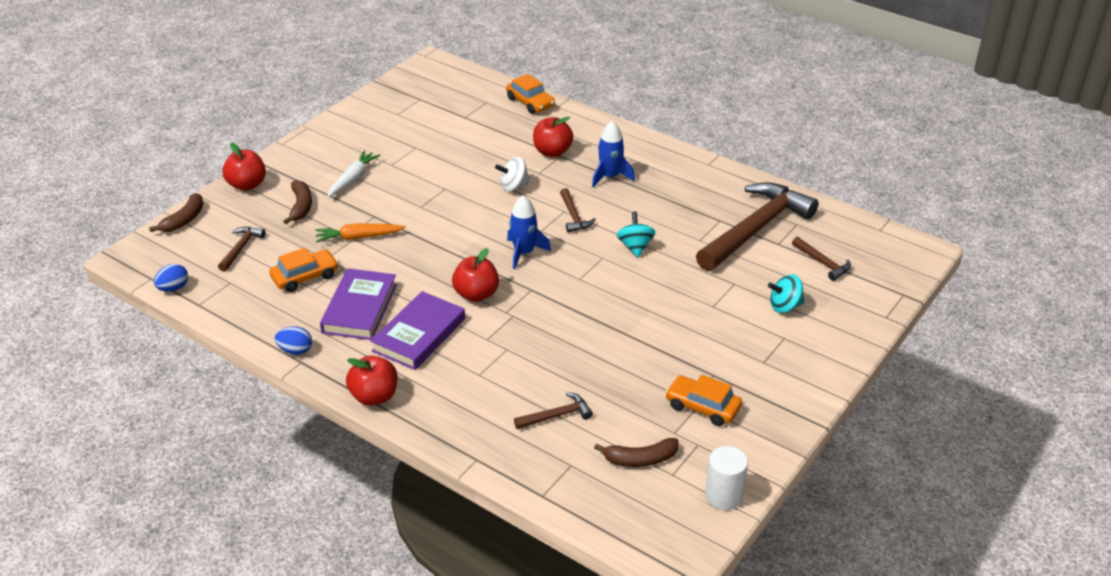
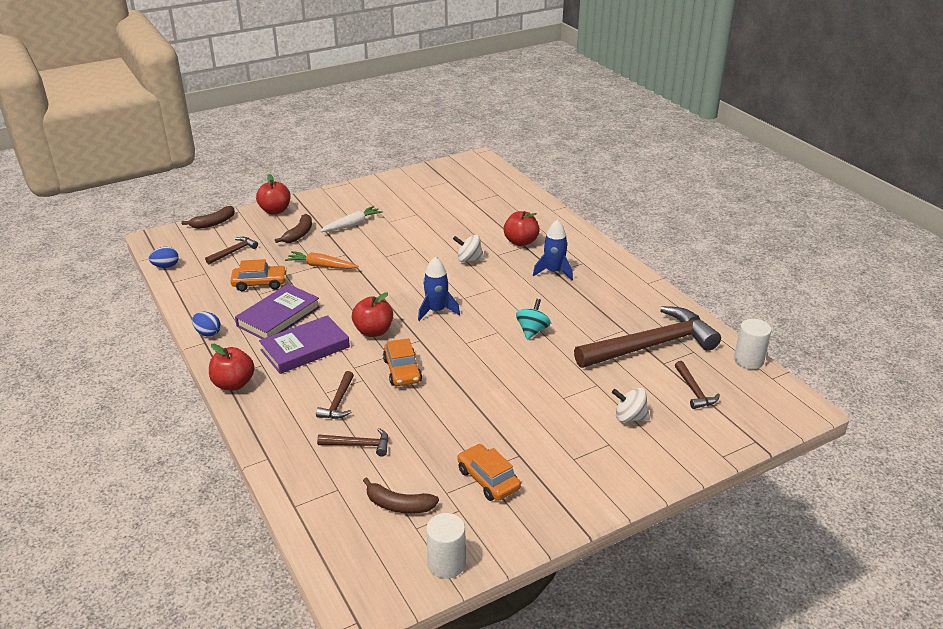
camera: 25 degrees right, 5 degrees down
(530, 102) = (532, 202): orange car -> orange car (402, 371)
(574, 216) = (499, 294): brown hammer -> brown hammer (338, 402)
(785, 306) = (629, 417): turquoise spinning top -> white spinning top
(849, 218) = (748, 360): none -> white cylinder

